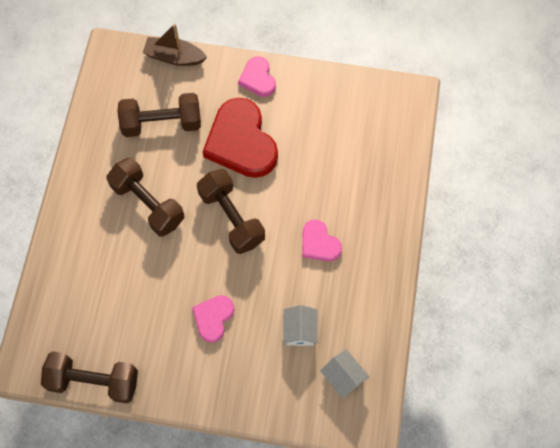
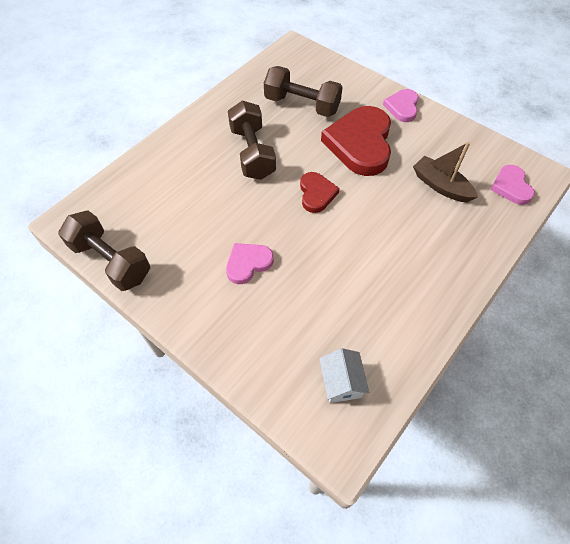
camera: 30 degrees right, 10 degrees down
(174, 57) = (341, 68): brown boat -> brown boat (441, 186)
(232, 218) = (316, 194): brown dumbbell -> red heart
(300, 330) = (322, 315): white house -> none
(319, 243) = (386, 250): pink heart -> pink heart (511, 187)

